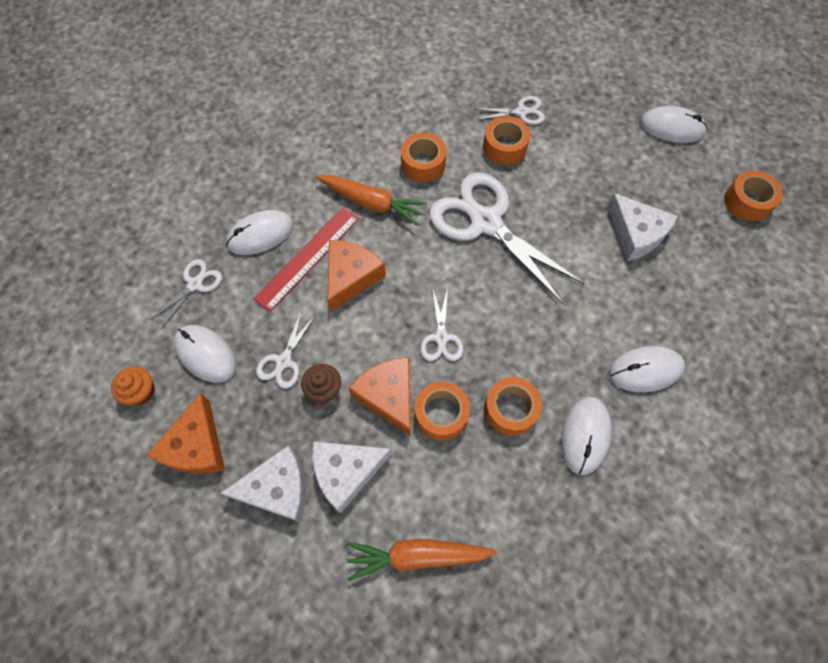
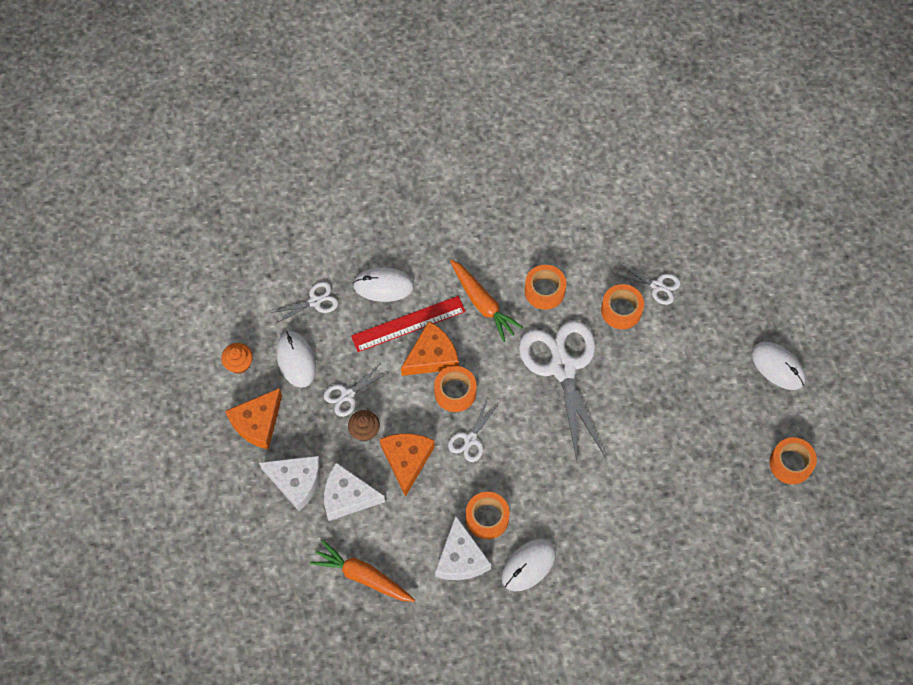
camera: 30 degrees right, 0 degrees up
(441, 414) = (436, 493): orange tape -> orange tape (455, 392)
(636, 234) = (676, 440): white cheese -> white cheese (461, 558)
(645, 370) = (606, 546): white mouse -> none

